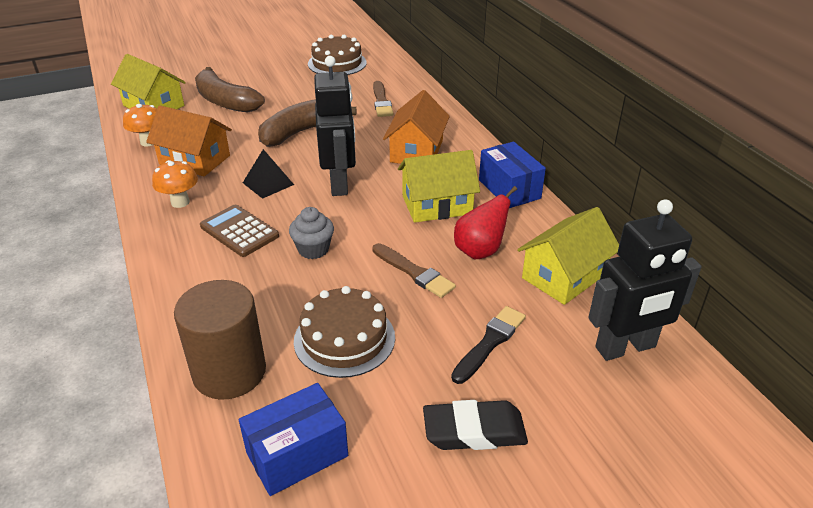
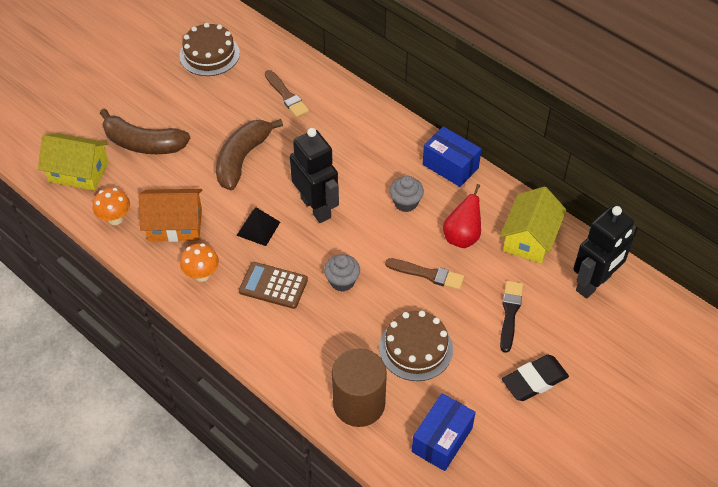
camera: 25 degrees left, 15 degrees up
(416, 151) = (355, 148): orange house -> none
(437, 205) = (405, 203): yellow house -> grey cupcake

